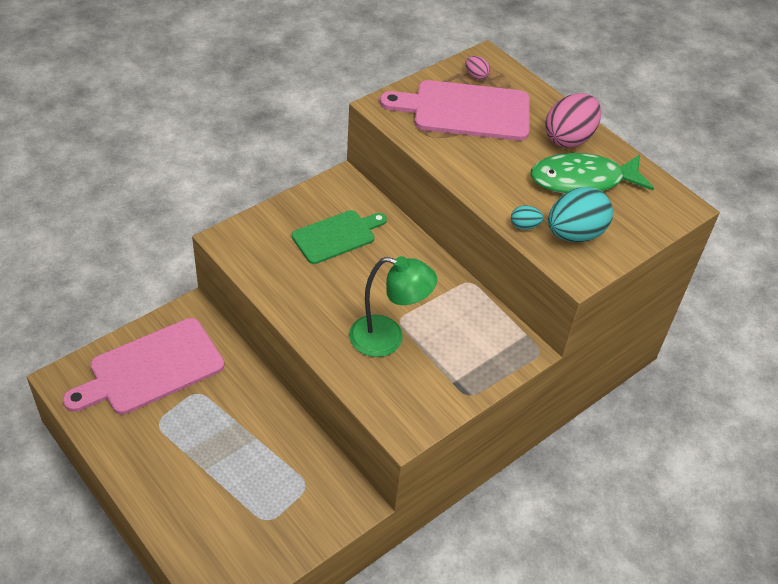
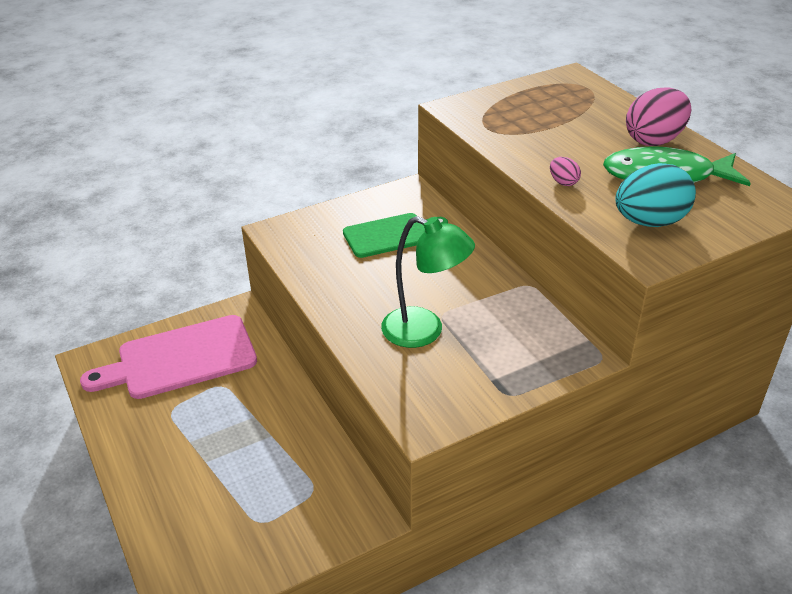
camera: 15 degrees right, 10 degrees down
(465, 111) = (540, 114): pink cutting board -> none
(476, 76) = (558, 88): pink egg -> pink egg (563, 182)
(524, 226) = (590, 212): turquoise egg -> none

